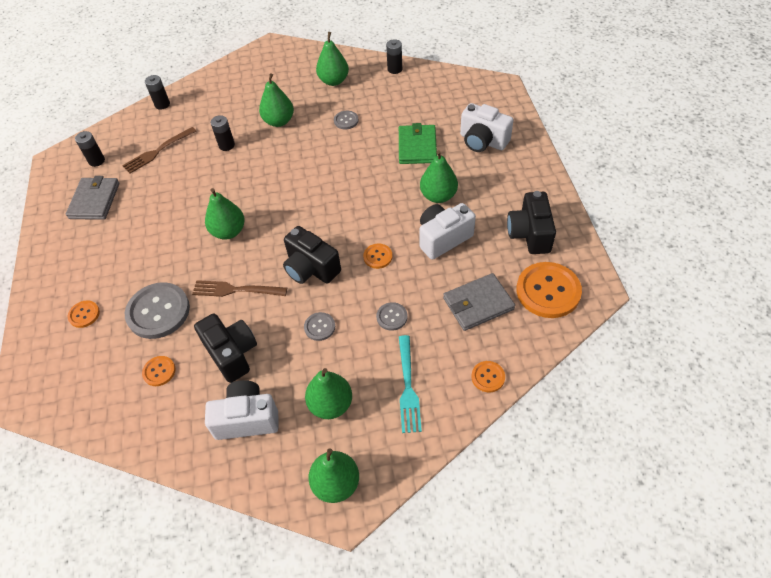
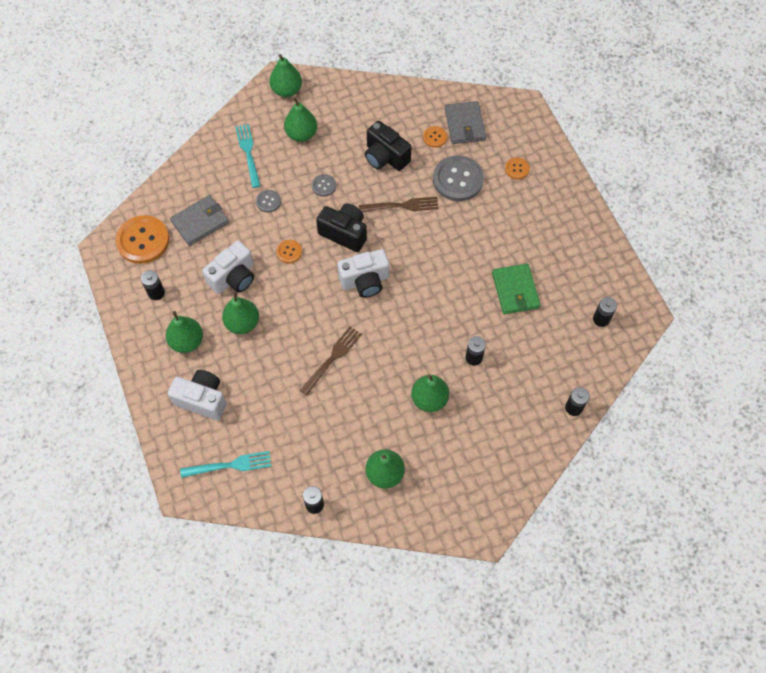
camera: 165 degrees right, 10 degrees up
(94, 200) = (574, 273): grey wallet -> grey wallet (465, 124)
(158, 151) = (543, 340): brown fork -> brown fork (332, 358)
(228, 231) = (430, 258): green pear -> green pear (187, 341)
(247, 419) = (358, 117): white camera -> white camera (365, 281)
(346, 121) = (354, 410): grey button -> none
(417, 146) = (271, 383): green wallet -> green wallet (515, 290)
(461, 97) = (230, 465): none -> turquoise fork
(488, 377) = (191, 168): orange button -> none
(529, 234) = (156, 293): black camera -> black battery

